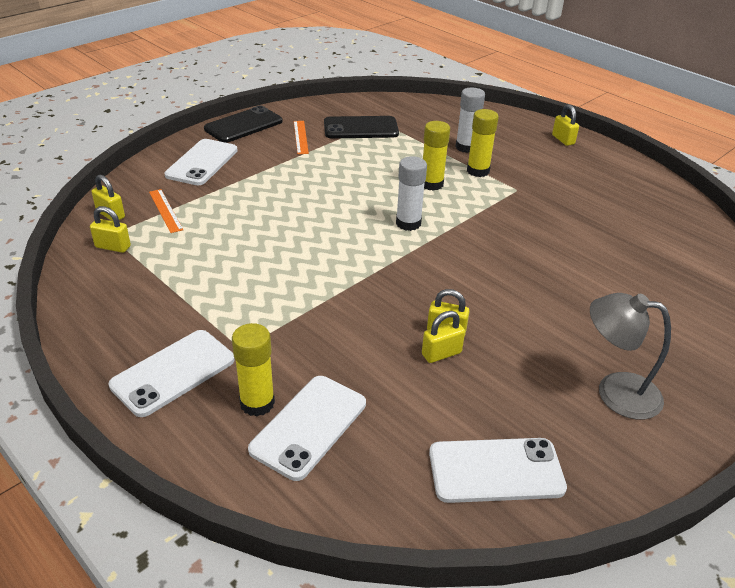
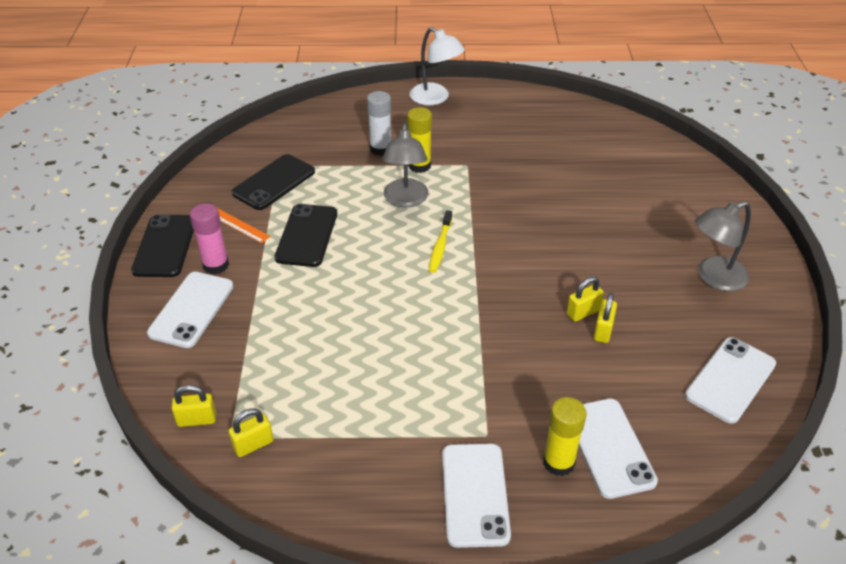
camera: 45 degrees left, 5 degrees up
(165, 210) = (239, 377): orange ruler -> none
(202, 163) = (191, 309): white phone -> white phone turned 45 degrees clockwise
(253, 150) = (216, 265): none -> pink glue stick
(331, 166) = (306, 235): none -> black phone
(408, 223) = (440, 246): white glue stick -> yellow toothbrush
(431, 184) = (405, 200): yellow glue stick -> grey lamp
(563, 140) = (435, 98): yellow padlock -> white lamp

